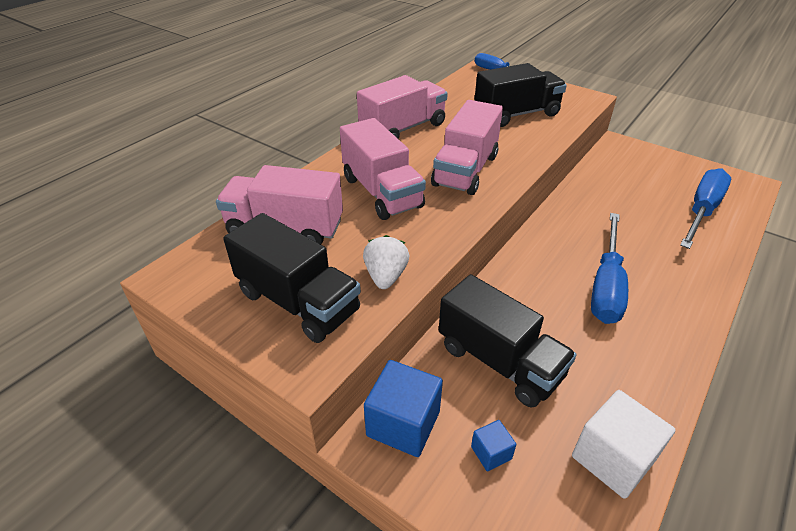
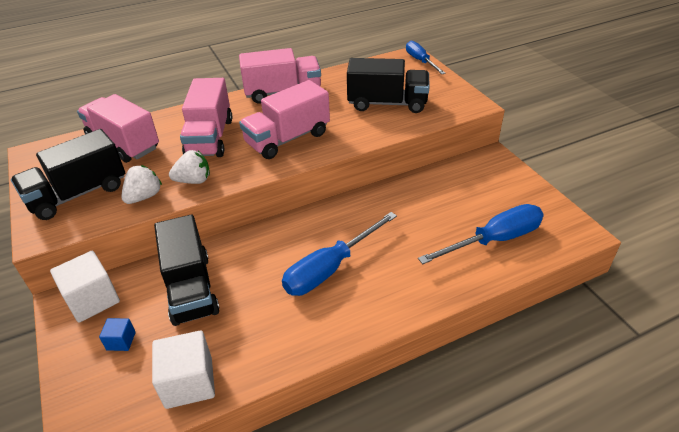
camera: 30 degrees right, 0 degrees up
(298, 302) = (78, 194): black truck -> black truck turned 75 degrees clockwise
(403, 423) = (92, 299): blue cube -> white cube
(420, 241) = (193, 180): none -> white strawberry

